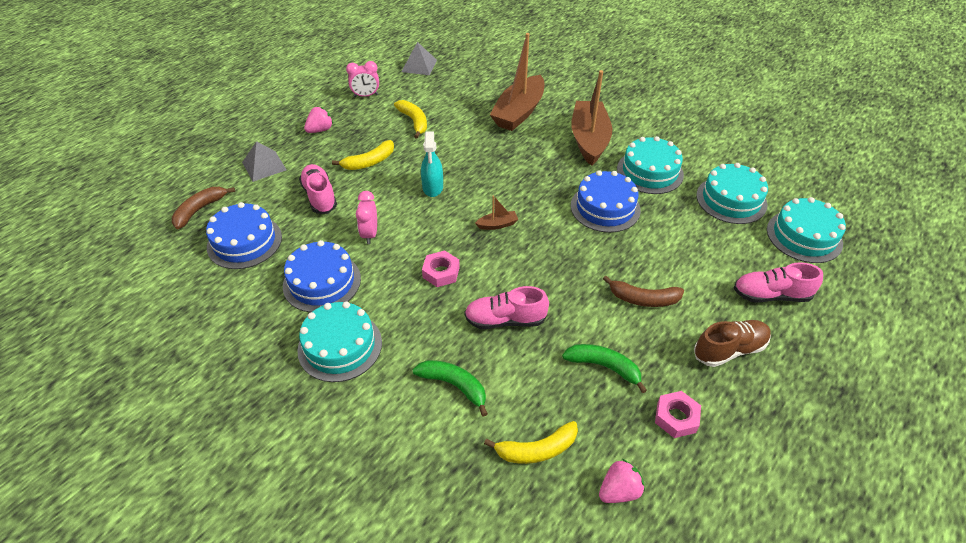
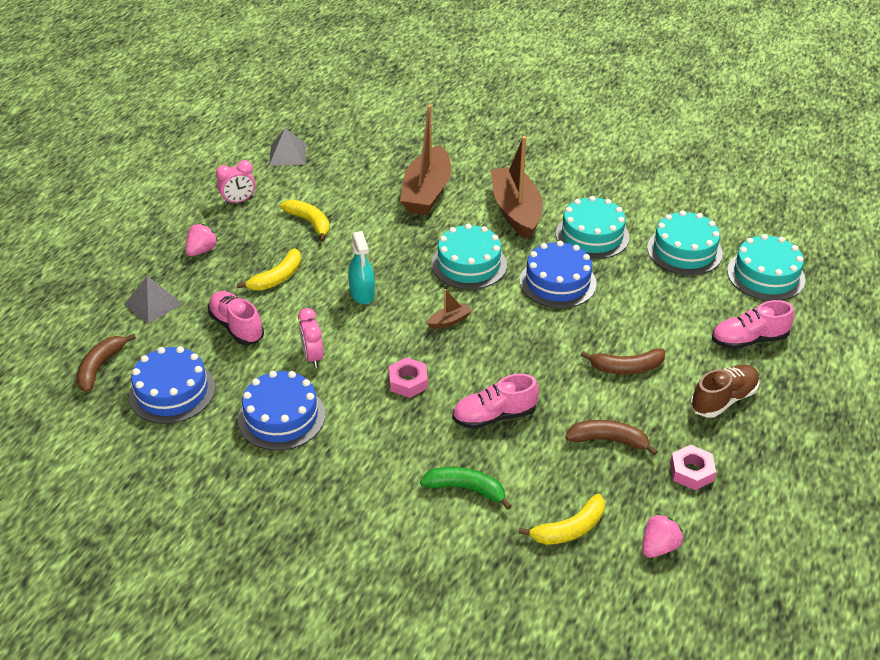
camera: 15 degrees left, 5 degrees down
(340, 346) = (330, 476): turquoise cake -> turquoise cake (469, 264)
(604, 367) = (608, 440): green banana -> brown banana

